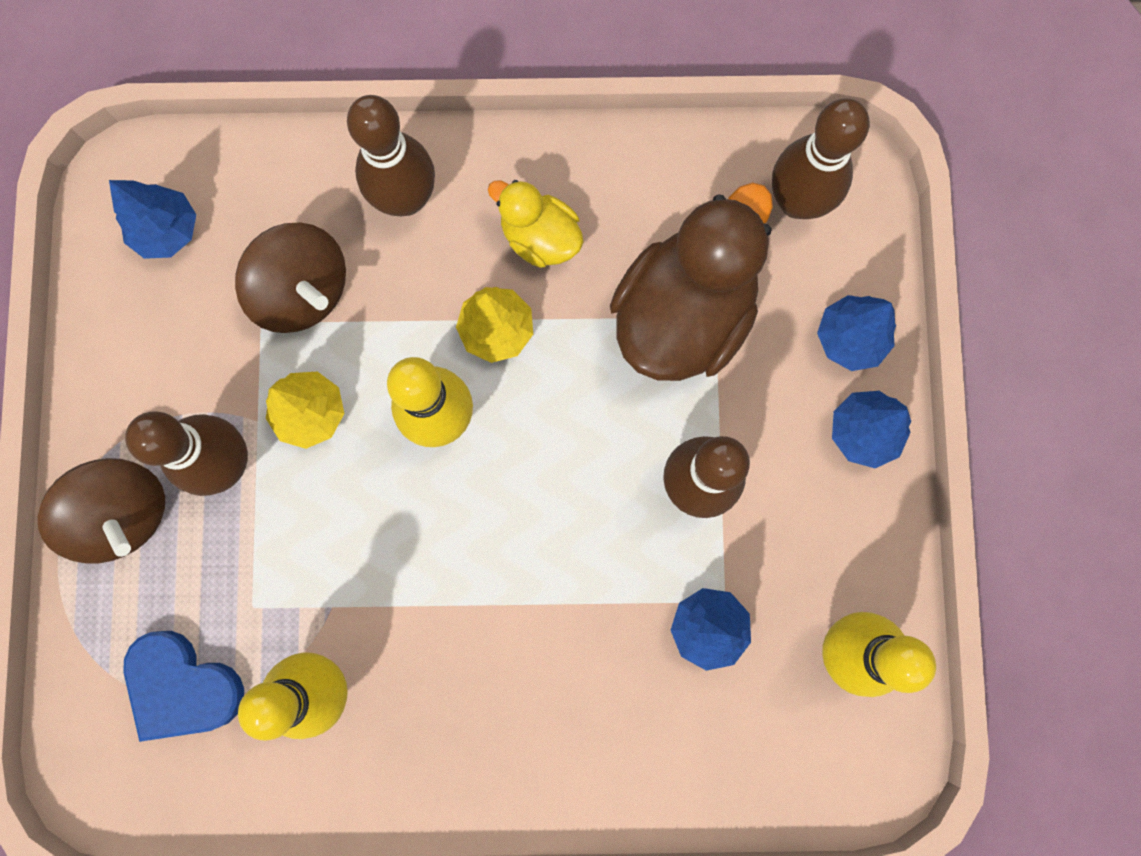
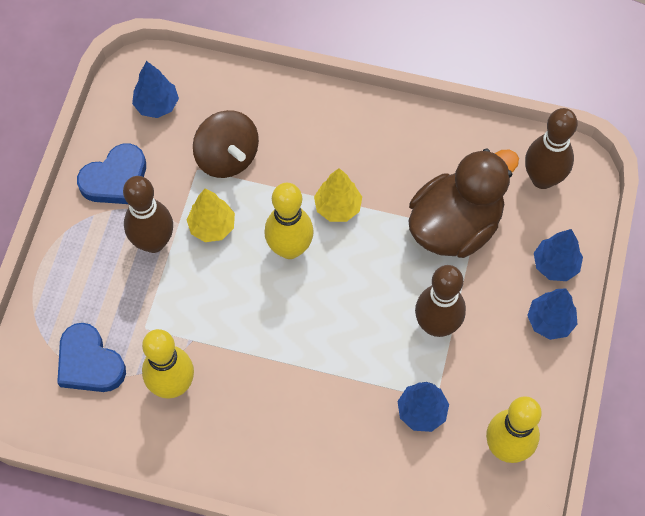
camera: 15 degrees right, 15 degrees down
(123, 513) = (83, 255): brown spinning top -> none
(137, 373) = (115, 179): none -> blue heart
(406, 199) = (303, 121): brown bowling pin -> none
(540, 237) = (378, 161): yellow duck -> none

